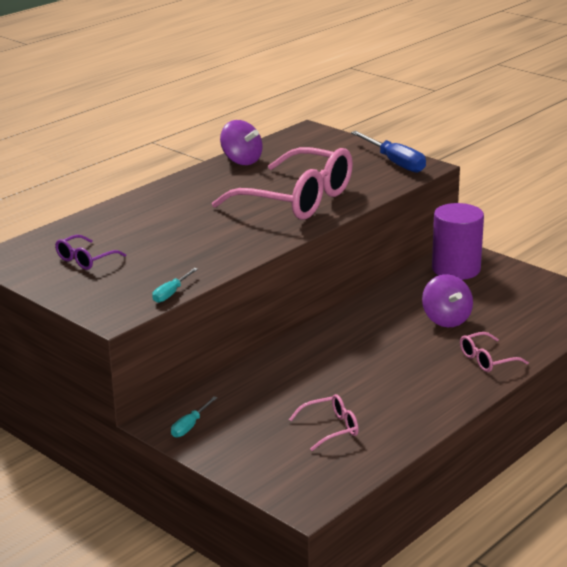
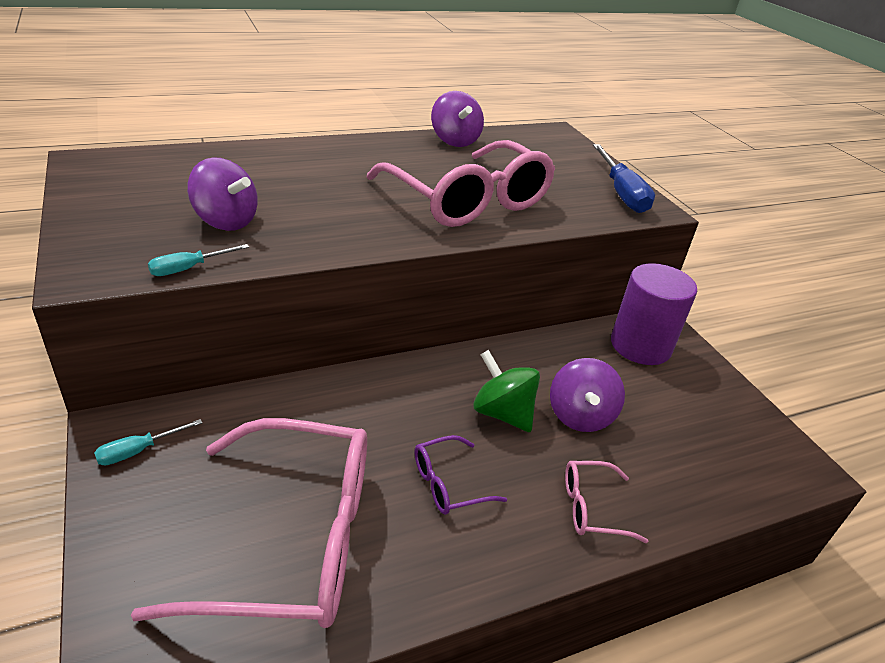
camera: 20 degrees right, 10 degrees up
(85, 260) = (162, 192): purple glasses -> purple glasses (448, 484)
(154, 262) = (226, 221): none -> purple spinning top
(331, 428) = (293, 539): pink glasses -> pink glasses, size x2.32
(397, 334) = (502, 413): none -> green spinning top

